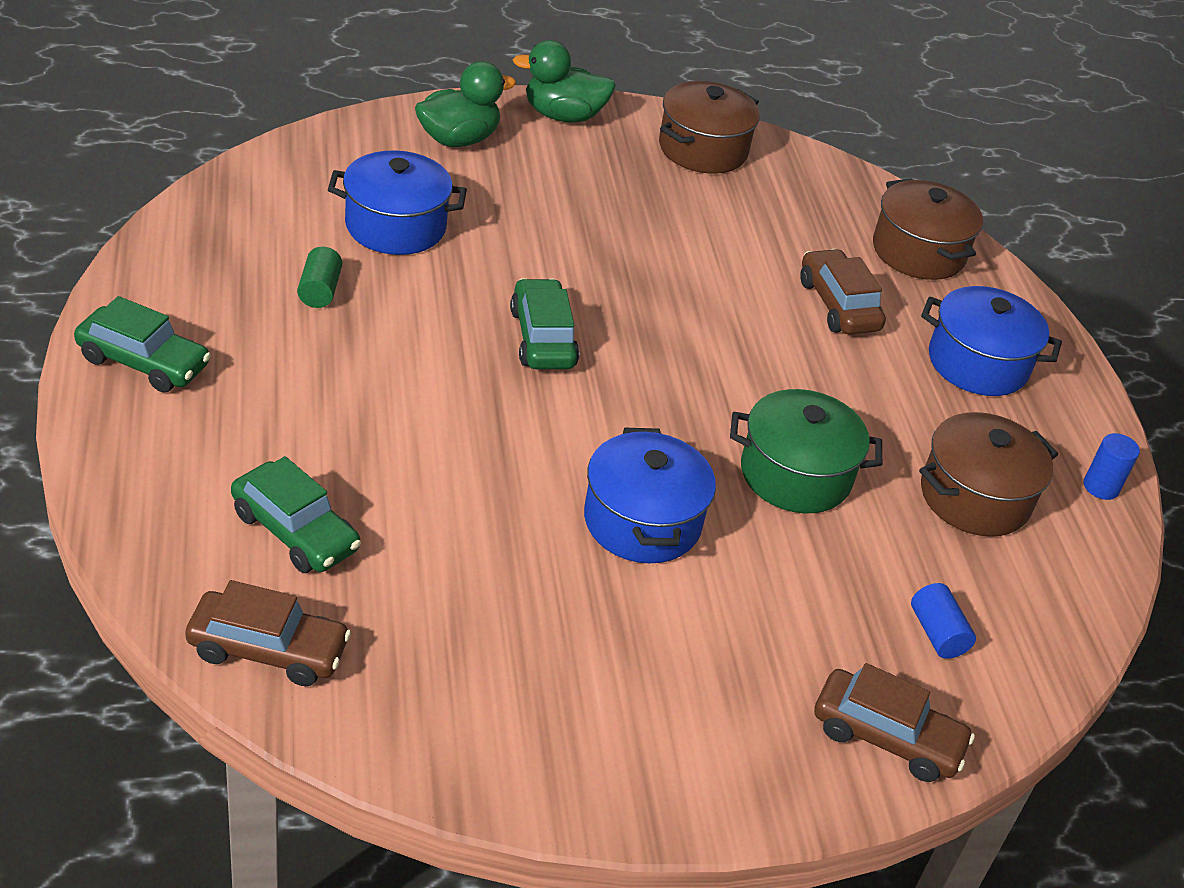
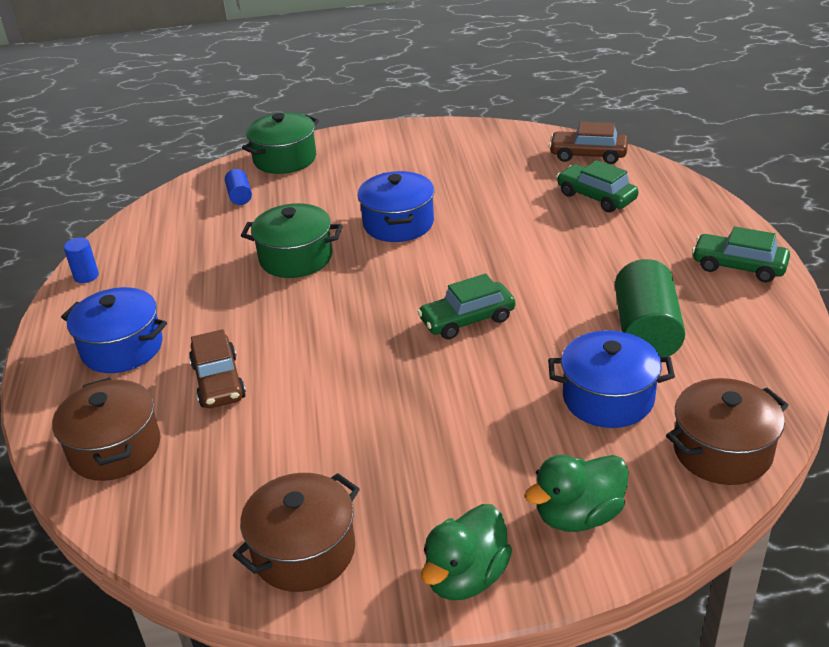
camera: 170 degrees left, 5 degrees down
(319, 291) = (646, 331): green cylinder -> green cylinder, size x2.07
(542, 338) = (467, 320): green car -> green car turned 75 degrees clockwise
(563, 116) = (466, 577): green duck -> green duck turned 120 degrees clockwise
(886, 737) = (285, 159): brown car -> green pot
(974, 497) = (180, 260): brown pot -> brown pot (722, 451)

